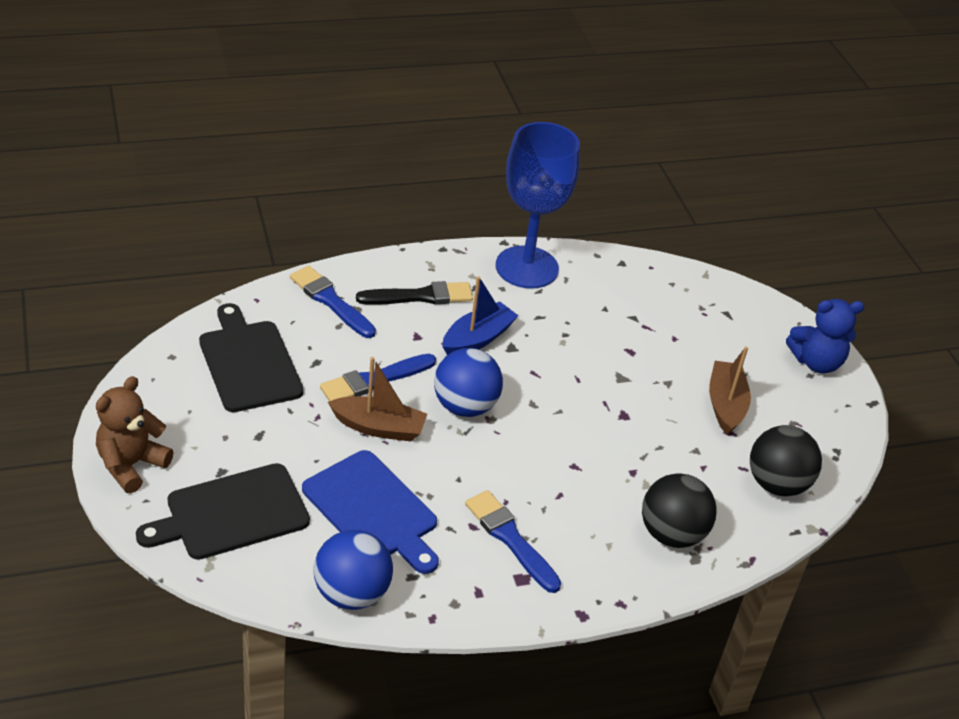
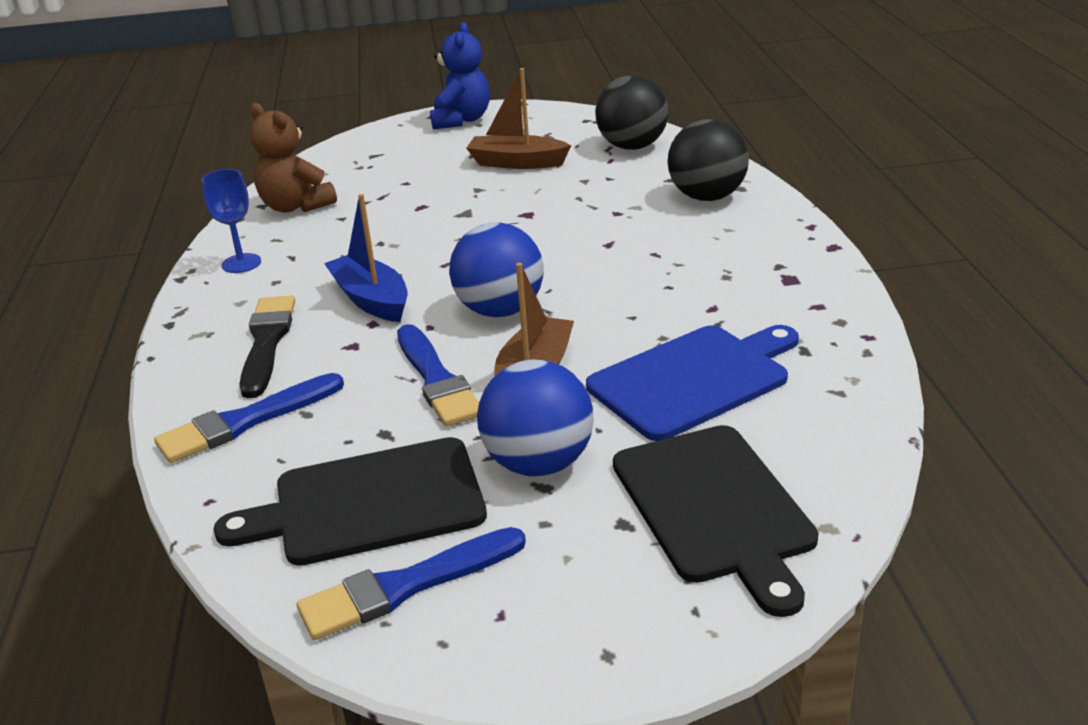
camera: 75 degrees left, 10 degrees down
(131, 465) = (610, 635): brown teddy bear -> brown teddy bear (296, 206)
(351, 593) = (846, 395): blue ball -> blue ball (539, 463)
(510, 539) = (729, 284): blue brush -> blue brush (406, 586)
(527, 267) = (241, 263): blue goblet -> blue goblet, size x0.44

